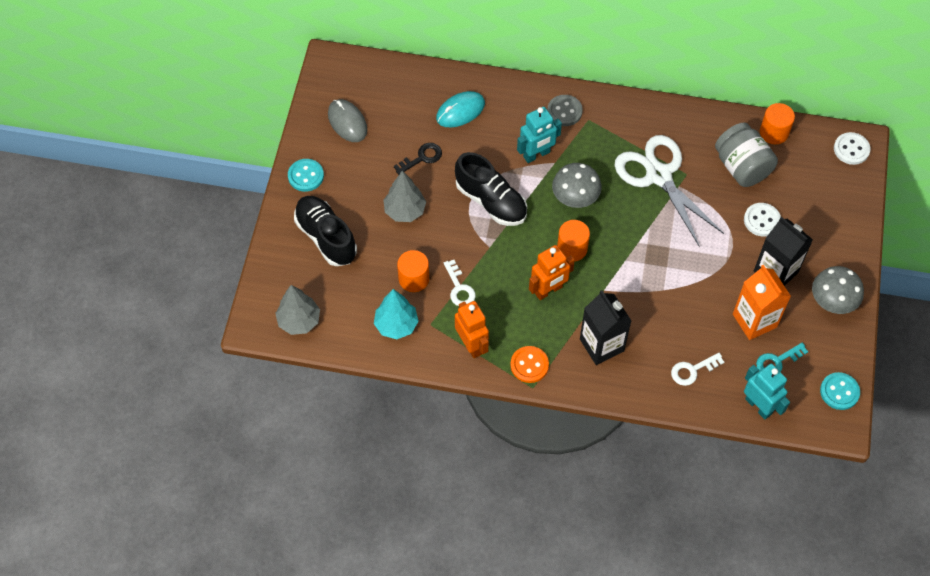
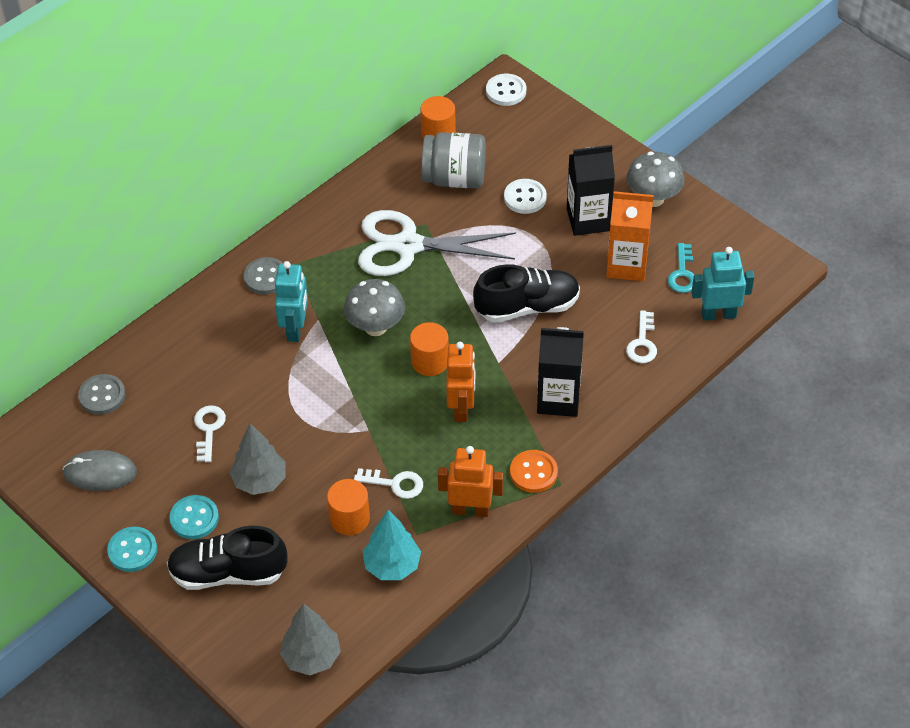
camera: 55 degrees left, 10 degrees down
(403, 85) = (102, 396): none -> grey button
(422, 158) = (208, 429): black key -> white key
(460, 111) = (183, 364): turquoise mouse -> none
(491, 201) = (316, 398): black shoe -> black shoe (527, 307)
(839, 392) = (748, 247): turquoise button -> turquoise button (194, 518)

